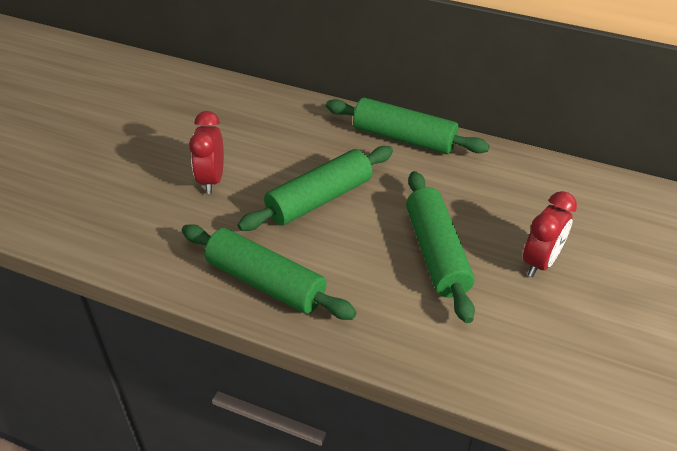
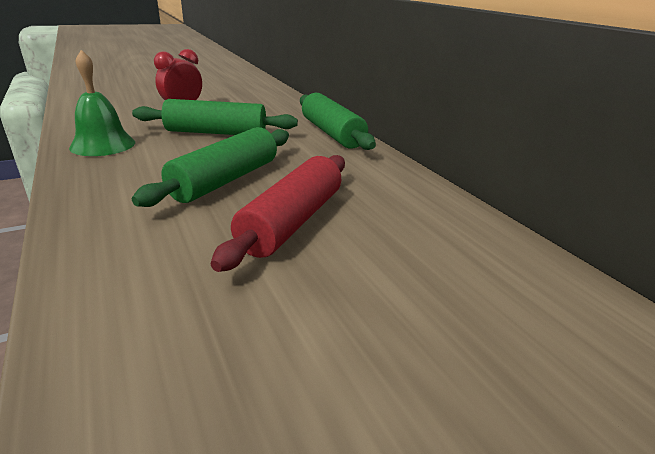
camera: 40 degrees right, 15 degrees down
(266, 282) = (103, 145): green rolling pin -> green bell
(540, 262) = (292, 222): red clock -> red rolling pin

